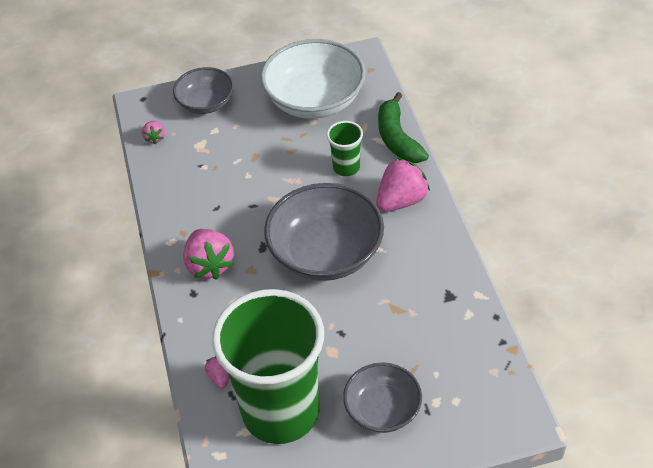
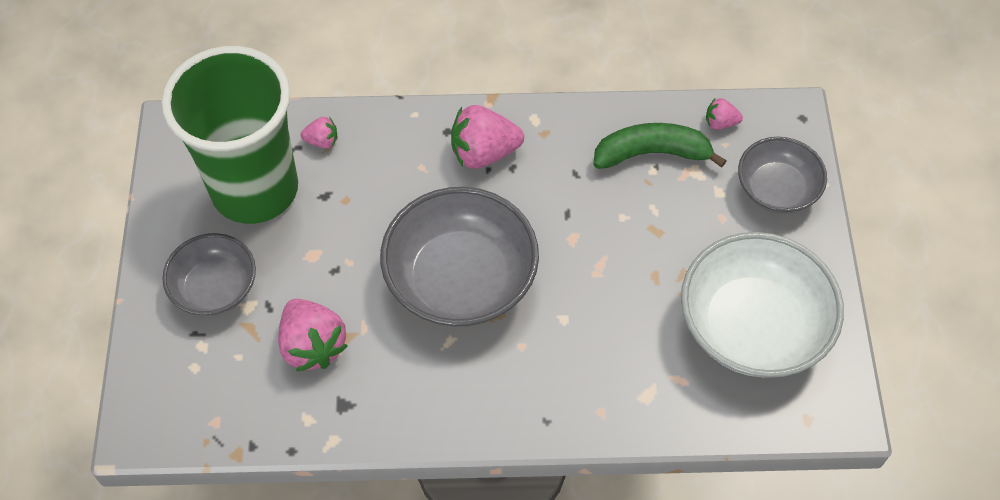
camera: 100 degrees right, 10 degrees up
(346, 167) = (604, 337): green cup -> none
(397, 139) = (644, 418): green banana -> green banana (652, 153)
(401, 201) = (522, 391): pink strawberry -> pink strawberry (313, 346)

